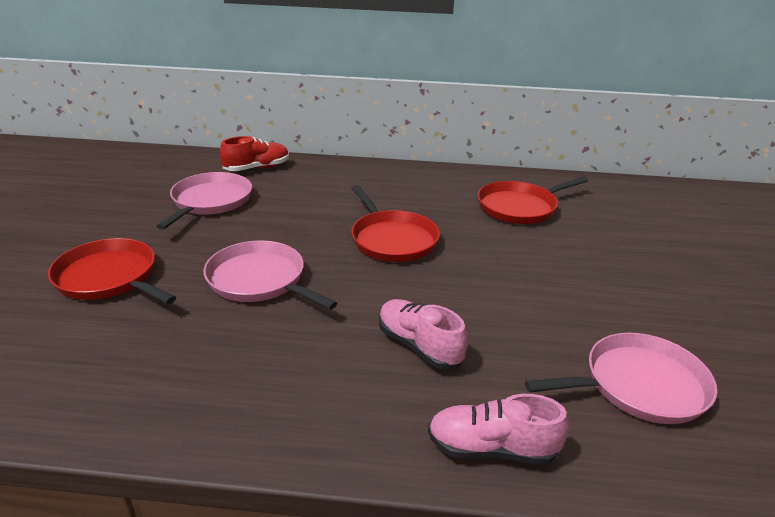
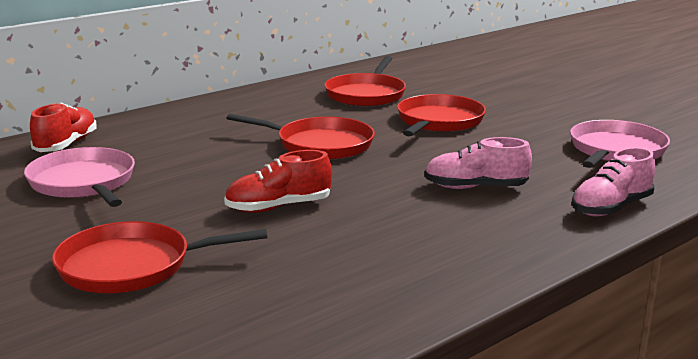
camera: 45 degrees left, 10 degrees down
(260, 280) = (278, 207): pink pan -> red shoe
(526, 261) = (438, 121): none -> red pan

